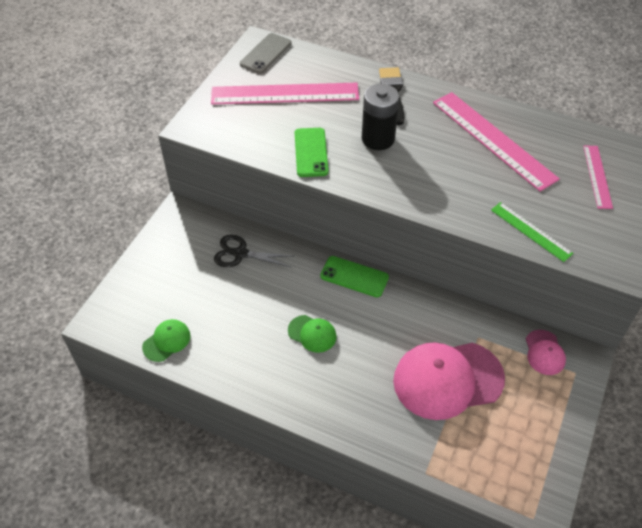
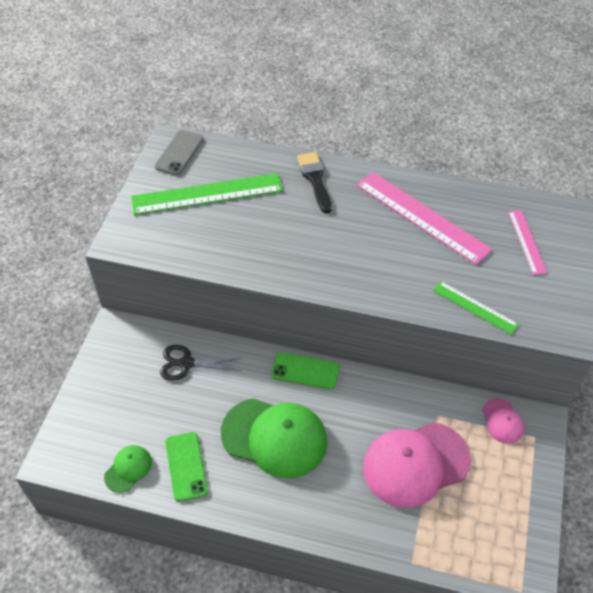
camera: 10 degrees left, 0 degrees up
(285, 94) = (207, 194): pink ruler -> green ruler
(311, 152) = (245, 254): green phone -> green phone (186, 466)
(312, 334) = (274, 437): green cap -> green cap, size x2.12
(378, 139) = (309, 230): black battery -> none

